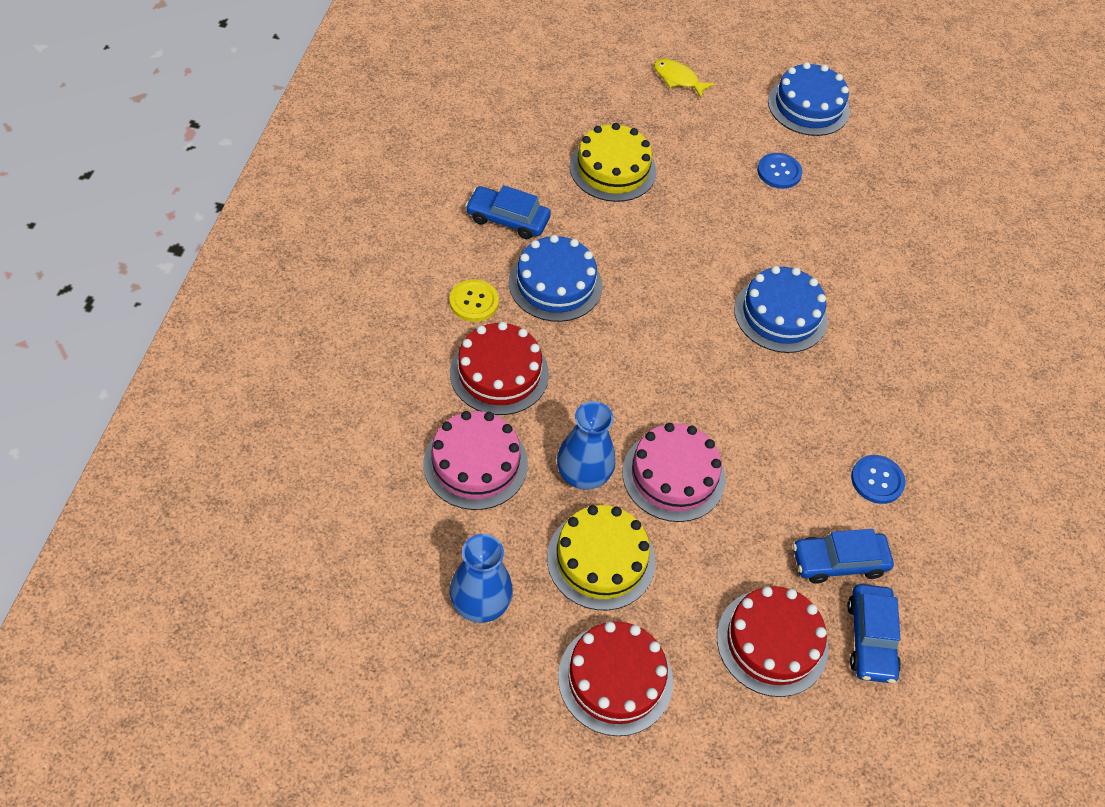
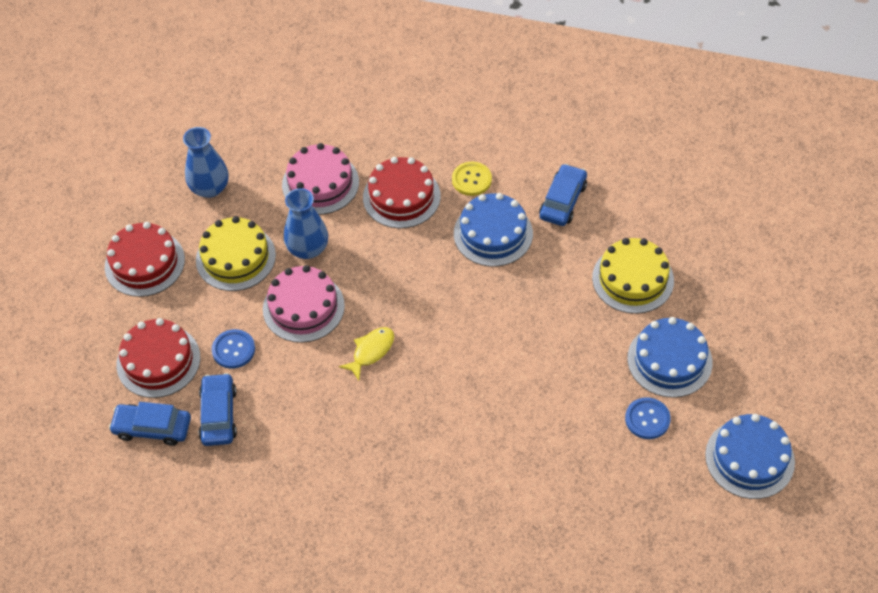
camera: 100 degrees right, 0 degrees up
(678, 79) = (768, 340): yellow fish -> yellow fish (371, 351)
(780, 314) = (466, 400): blue cake -> blue cake (669, 360)
(877, 480) = (291, 455): blue button -> blue button (233, 350)

